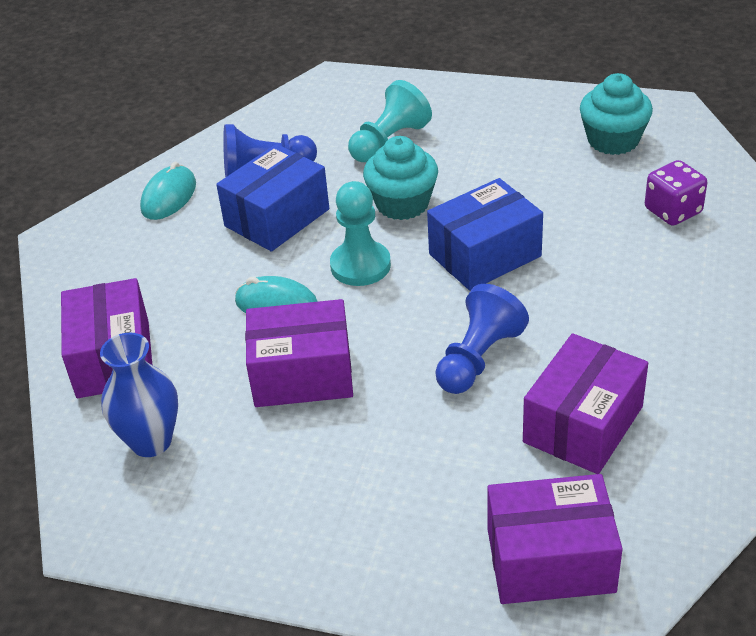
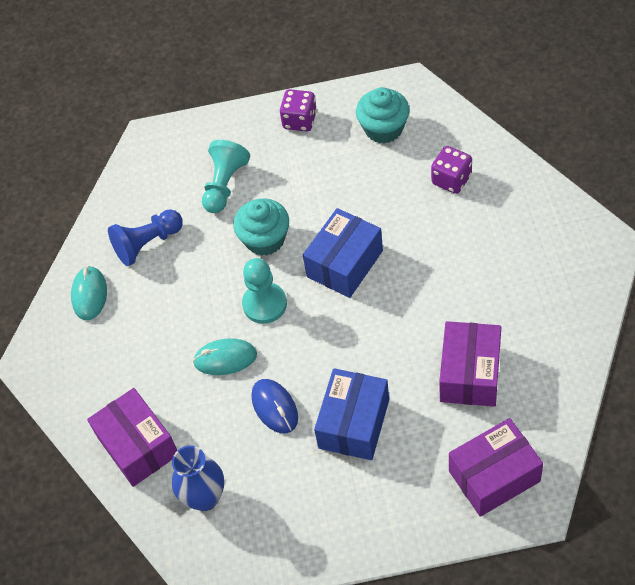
camera: 20 degrees left, 15 degrees up
(277, 217) = (181, 284): blue box -> blue box (353, 423)
(302, 374) = (275, 407): purple box -> blue mouse
(478, 358) = (382, 349): blue pawn -> none
(515, 107) = (300, 120): none -> purple dice

